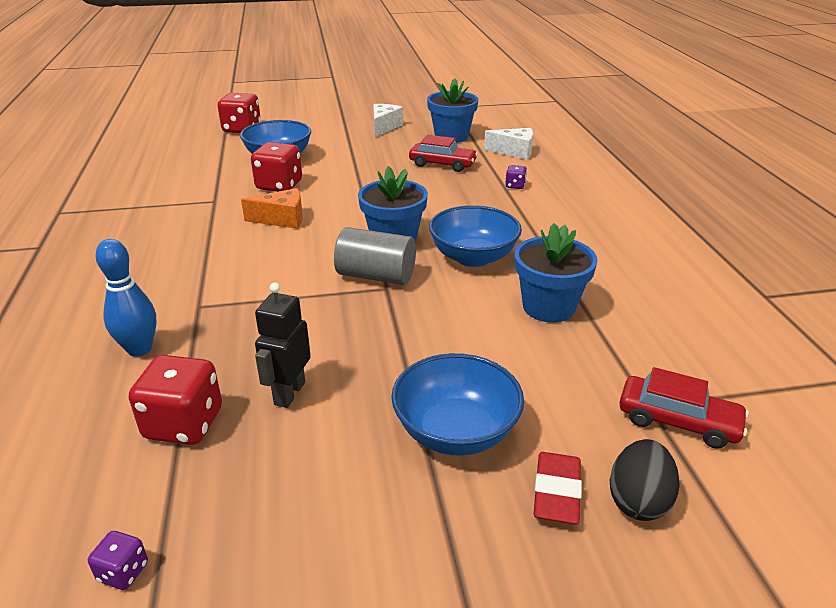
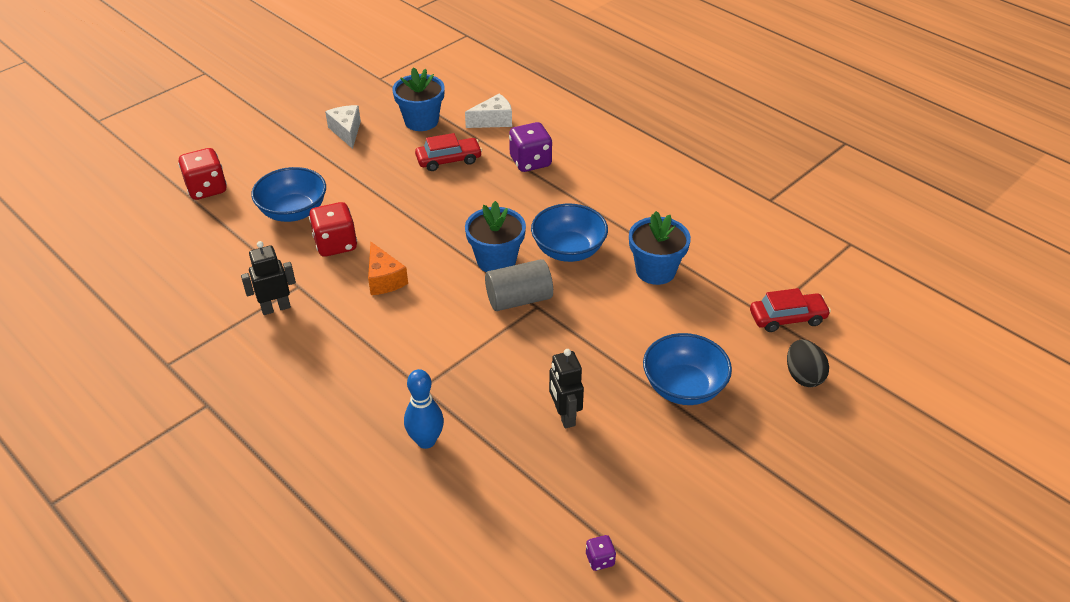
camera: 35 degrees left, 10 degrees up
(178, 207) = (276, 308): none -> black robot
(184, 424) = (526, 470): red dice -> none
(282, 219) = (384, 279): orange cheese -> orange cheese turned 105 degrees clockwise
(515, 186) = (530, 162): purple dice -> purple dice, size x2.07
(556, 492) = (764, 393): red eraser -> none

